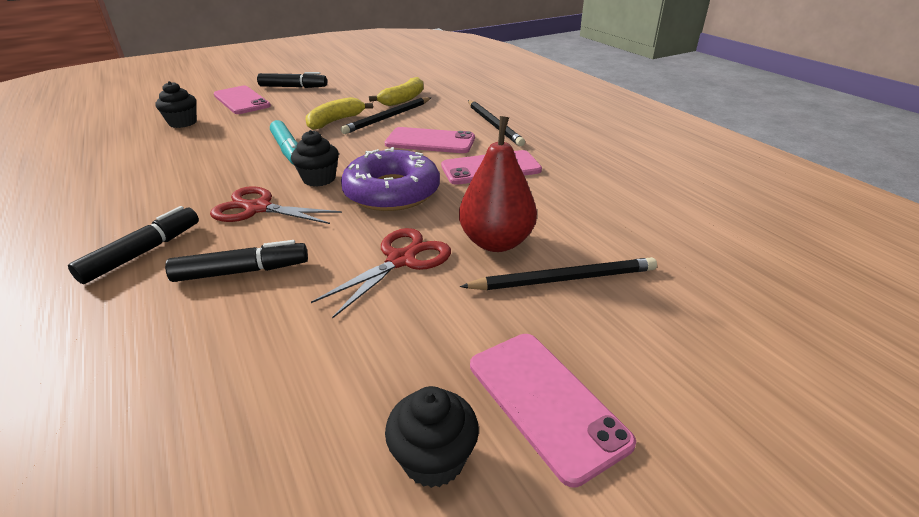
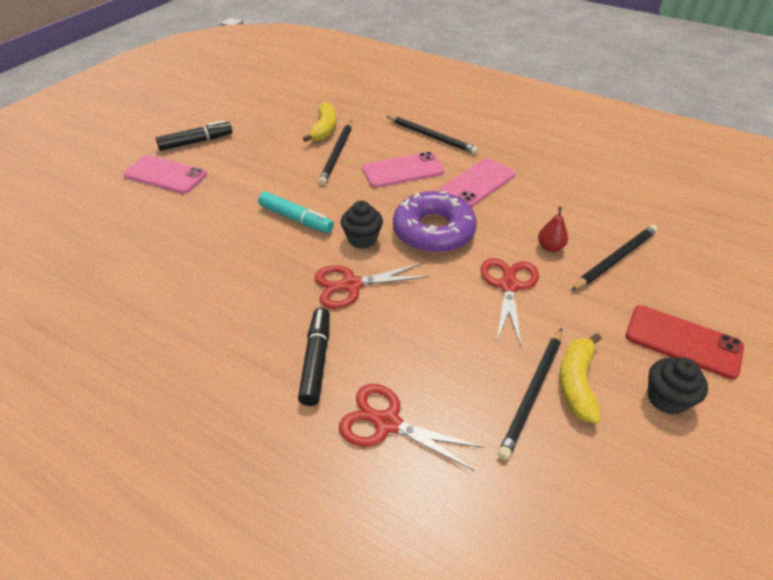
camera: 30 degrees left, 10 degrees up
(113, 328) = (387, 423): none -> red scissors
(183, 123) = (143, 221): black cupcake -> none
(242, 271) = (415, 341): black marker -> none
(281, 369) = (532, 393): none -> black pencil
(335, 121) = (295, 173): yellow banana -> yellow banana (577, 383)
(496, 242) = (550, 247): red pear -> red pear, size x0.51
(546, 402) = (683, 341): pink phone -> red phone

